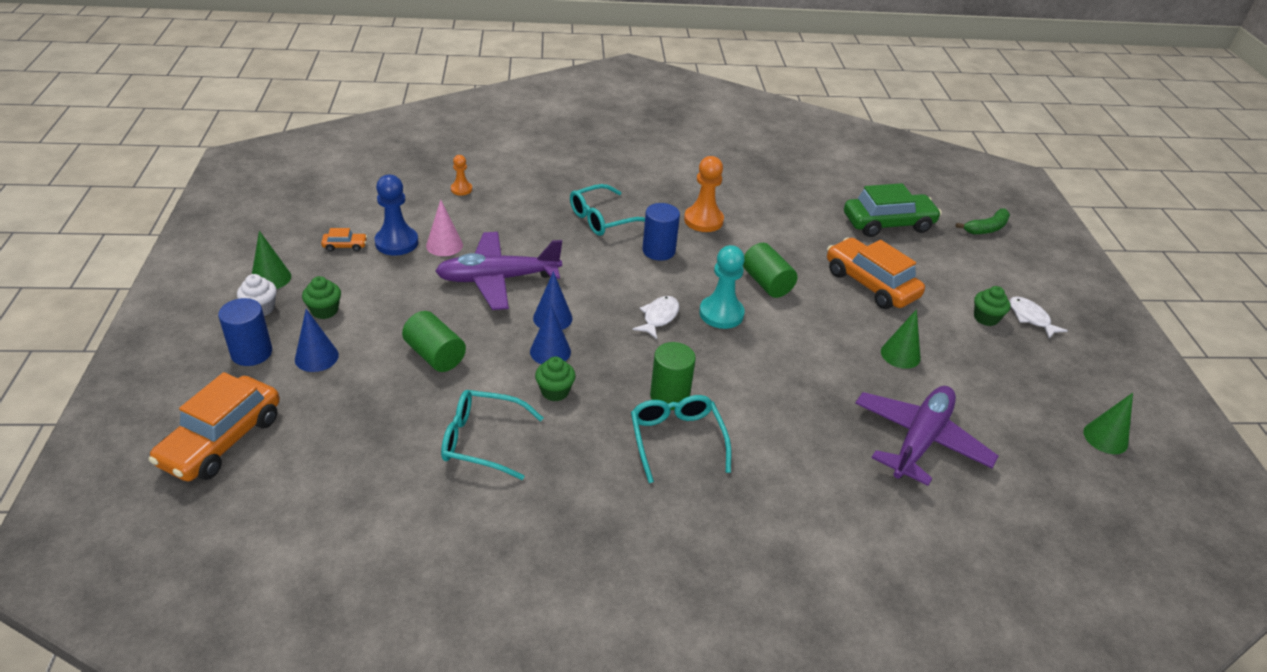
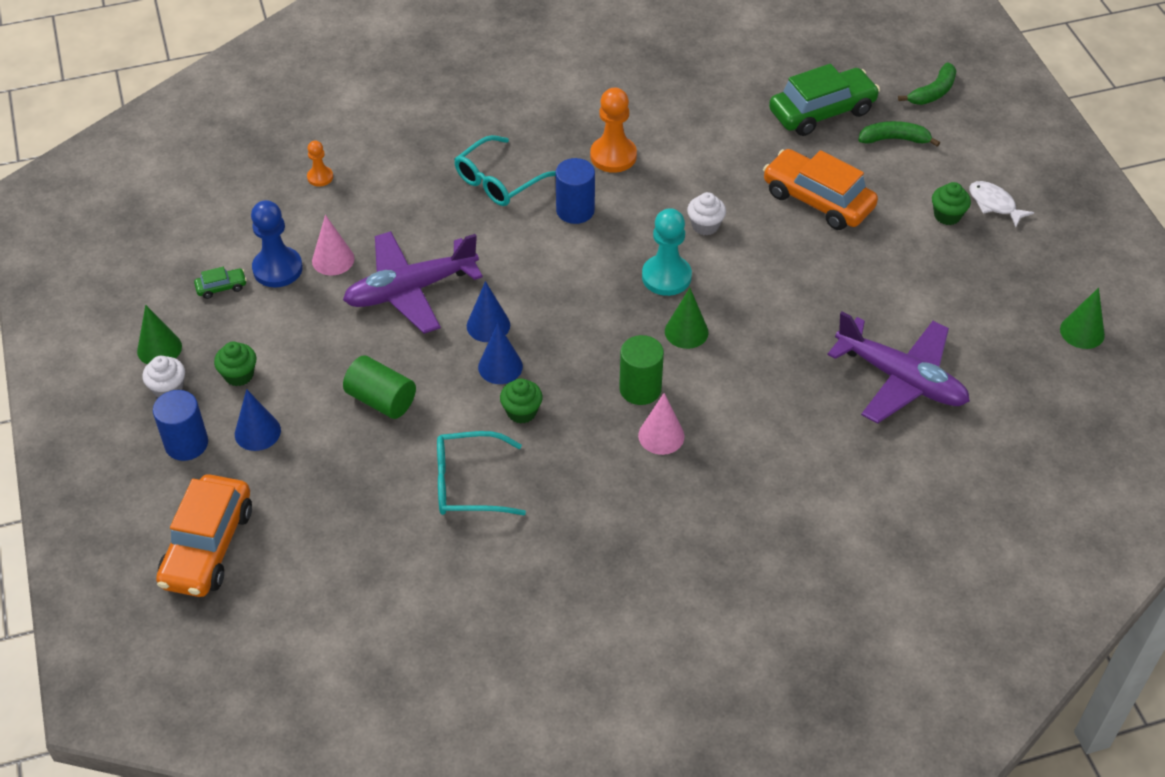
camera: 10 degrees left, 10 degrees up
(345, 246) = (221, 287): orange car -> green car
(659, 317) = (601, 297): white fish -> none
(676, 439) = (661, 436): turquoise glasses -> pink cone
(766, 283) = (705, 226): green cylinder -> white cupcake
(900, 354) = (865, 283): green cone -> green cone (686, 331)
(919, 441) = (901, 379): purple plane -> purple plane turned 105 degrees clockwise
(947, 254) = (894, 139): none -> green banana

